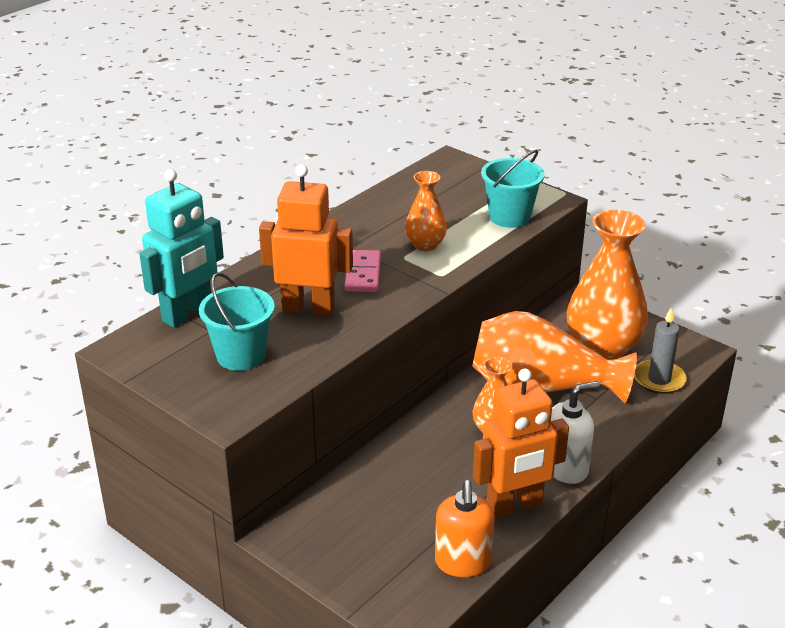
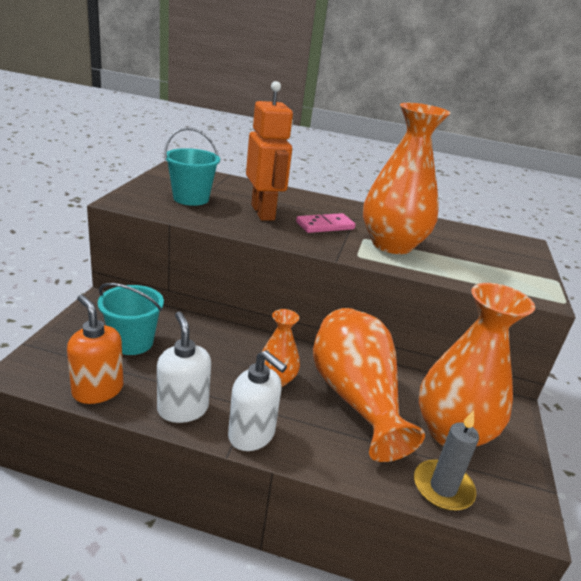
camera: 60 degrees right, 5 degrees down
(188, 314) = (224, 180): turquoise robot -> none
(425, 245) = (392, 245): orange vase -> orange vase, size x1.95
(463, 563) = (97, 390): orange soap dispenser -> orange soap dispenser turned 75 degrees clockwise
(509, 217) = (482, 277): turquoise bucket -> turquoise bucket (132, 342)
(514, 505) = (182, 409): orange robot -> white soap dispenser

